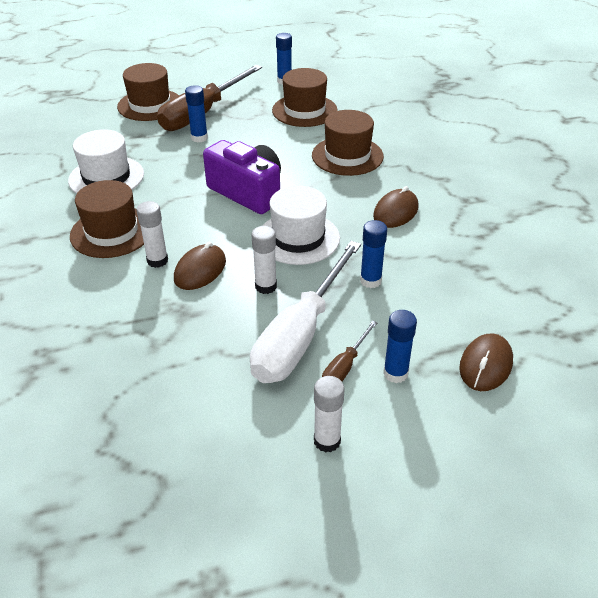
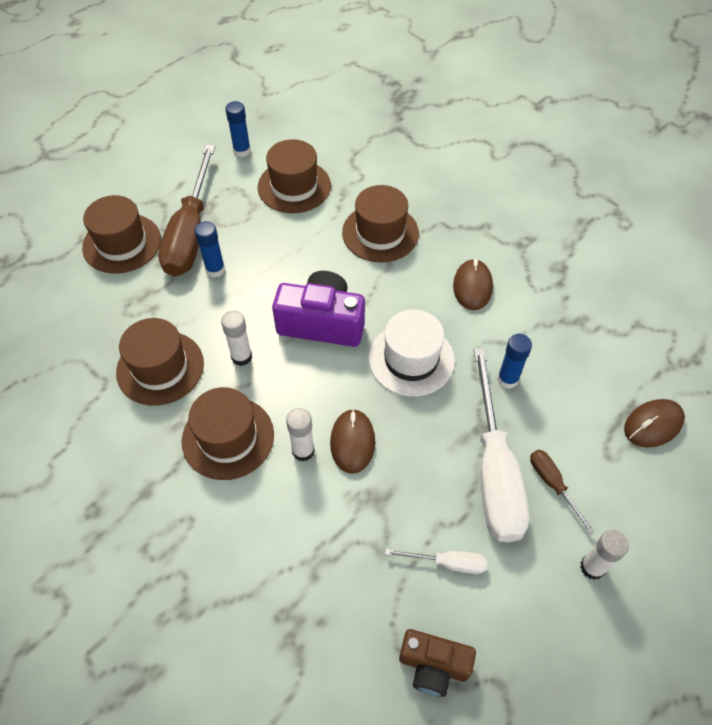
camera: 30 degrees left, 15 degrees up
(106, 177) = (160, 368): white hat -> brown hat
(120, 440) = (433, 665): none -> brown camera
(200, 378) = (447, 563): none -> white screwdriver
(266, 286) = (425, 431): white glue stick -> white glue stick (241, 357)
(345, 366) = (553, 484): brown screwdriver -> brown screwdriver turned 150 degrees clockwise
(395, 373) = (595, 470): blue glue stick -> none
(485, 365) = (653, 425): brown mouse -> brown mouse turned 60 degrees clockwise

